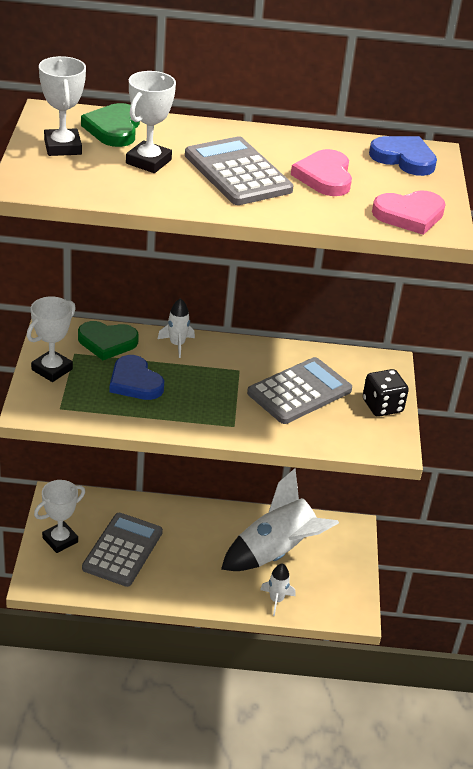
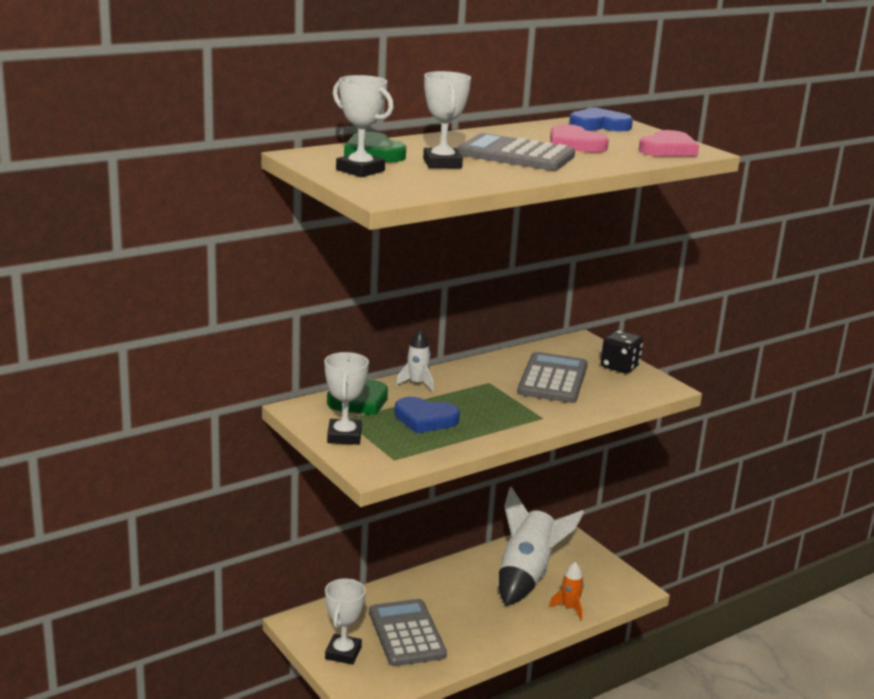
camera: 35 degrees left, 15 degrees down
(276, 600) = (569, 608): white rocket -> orange rocket

